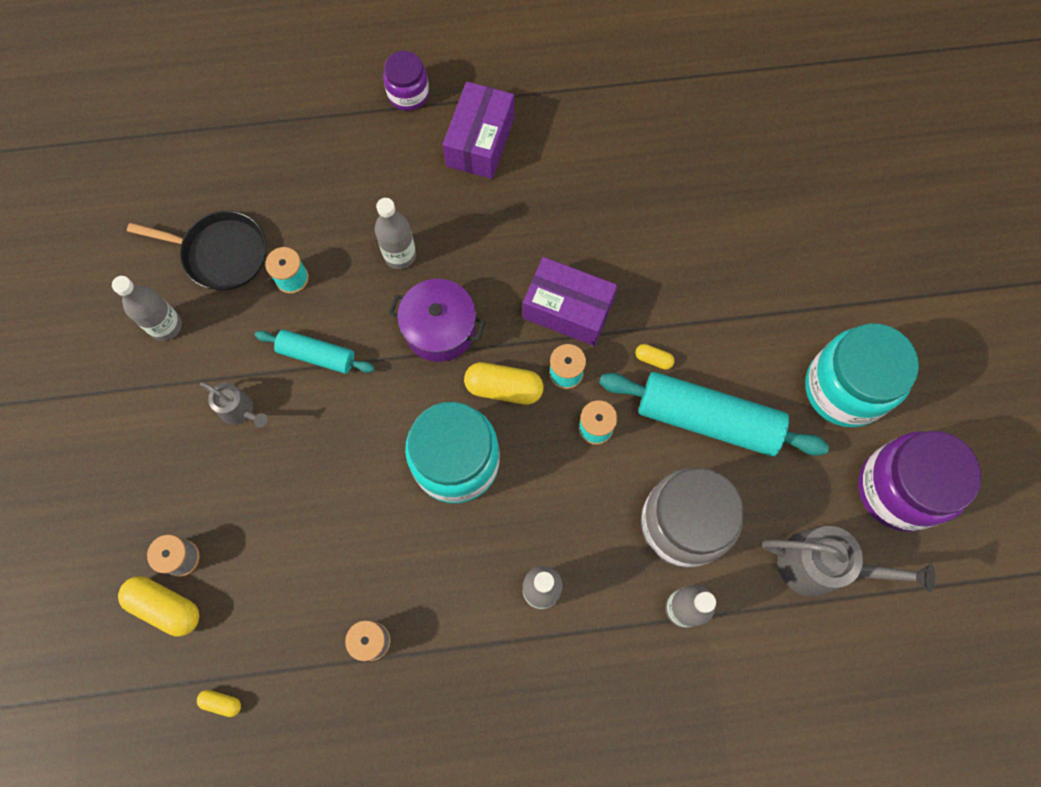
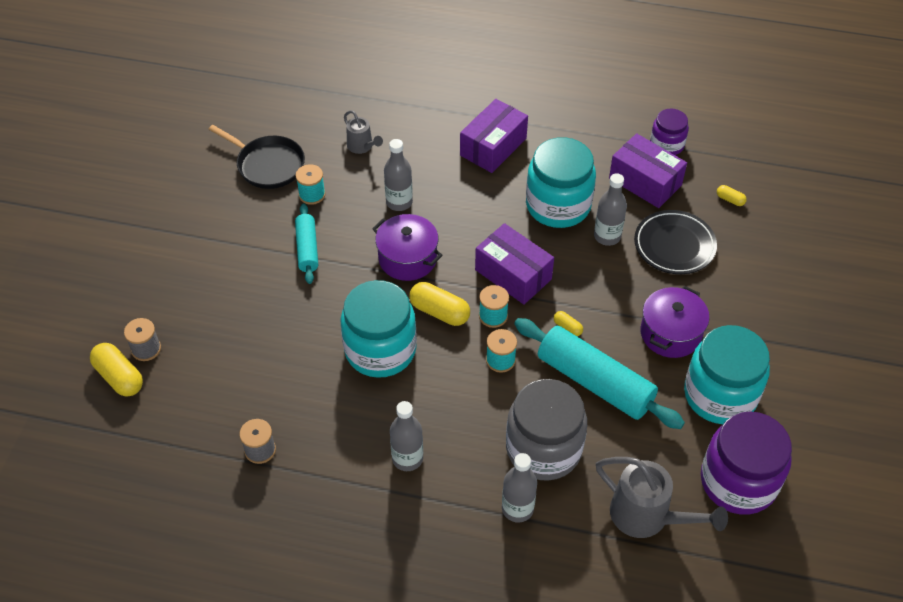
camera: 20 degrees right, 20 degrees down
(166, 326) = (206, 198): grey bottle -> grey bottle (607, 236)
(222, 702) = (129, 454): yellow capsule -> yellow capsule (730, 200)
(241, 411) = (234, 268): grey watering can -> grey watering can (362, 147)
(317, 355) = (307, 249): turquoise rolling pin -> turquoise rolling pin turned 45 degrees clockwise
(408, 94) = (452, 103): purple jar -> purple jar (666, 145)
(584, 199) = (558, 205): none -> turquoise jar
(670, 135) = (645, 182): none -> purple box
(731, 211) = (674, 245): none -> black plate
(766, 328) = (670, 333): none -> purple pot

